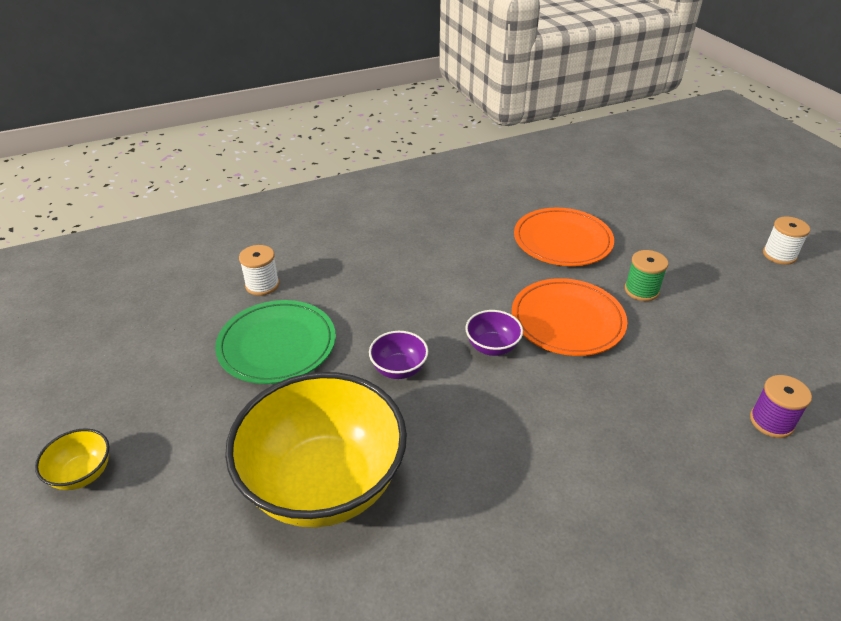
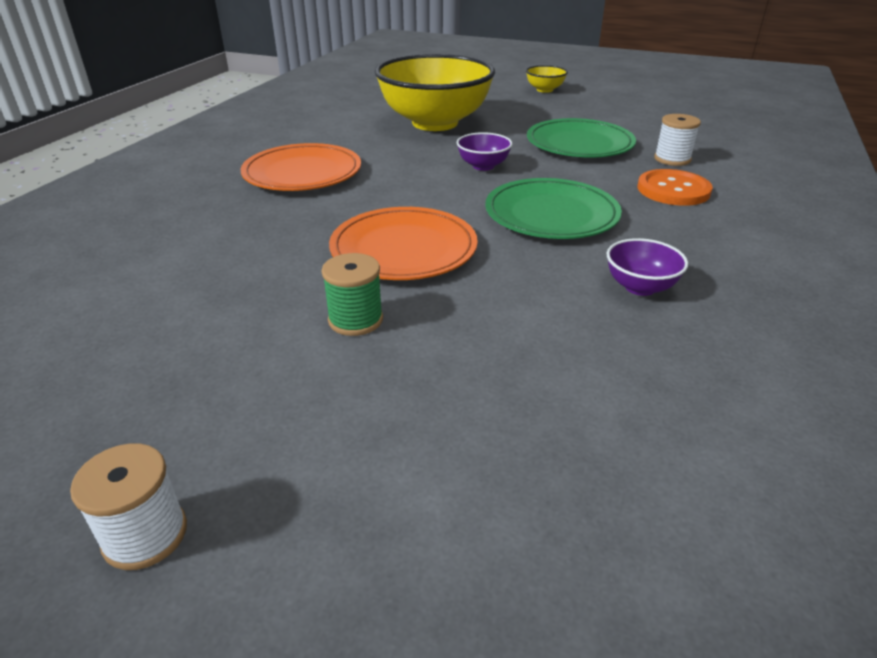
camera: 135 degrees right, 5 degrees down
(329, 263) = (673, 190): none -> orange button
(437, 292) = (551, 214): none -> green plate
(492, 347) = (440, 203): purple bowl -> purple bowl (640, 287)
(562, 241) = (529, 333): orange plate -> orange plate (302, 173)
(771, 421) = (136, 261): purple spool -> none

